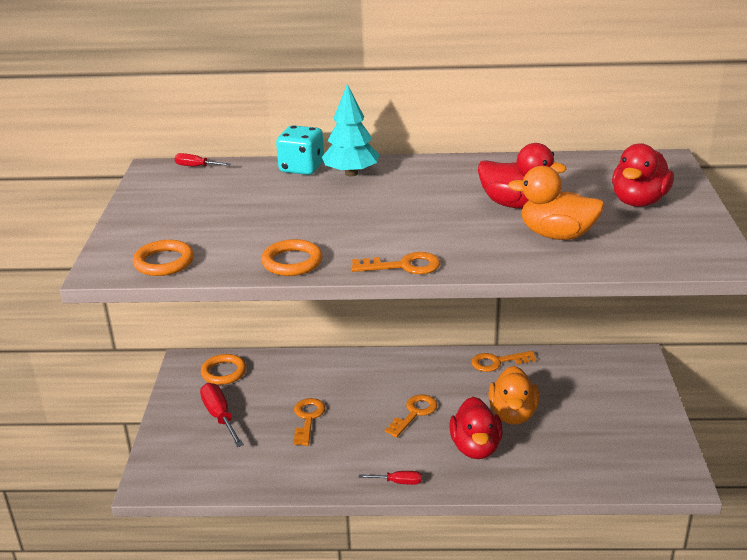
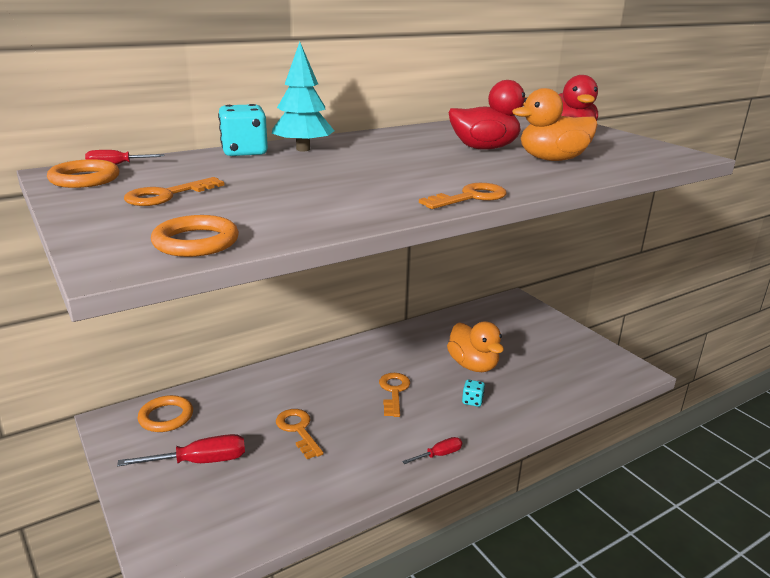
camera: 35 degrees left, 5 degrees down
(220, 417) = (200, 462): red screwdriver -> red screwdriver turned 135 degrees clockwise
(292, 262) = (355, 214): orange ring -> orange ring (84, 179)
(475, 447) = (472, 401): red duck -> turquoise dice
(497, 362) = (420, 331): orange key -> orange key (167, 195)

